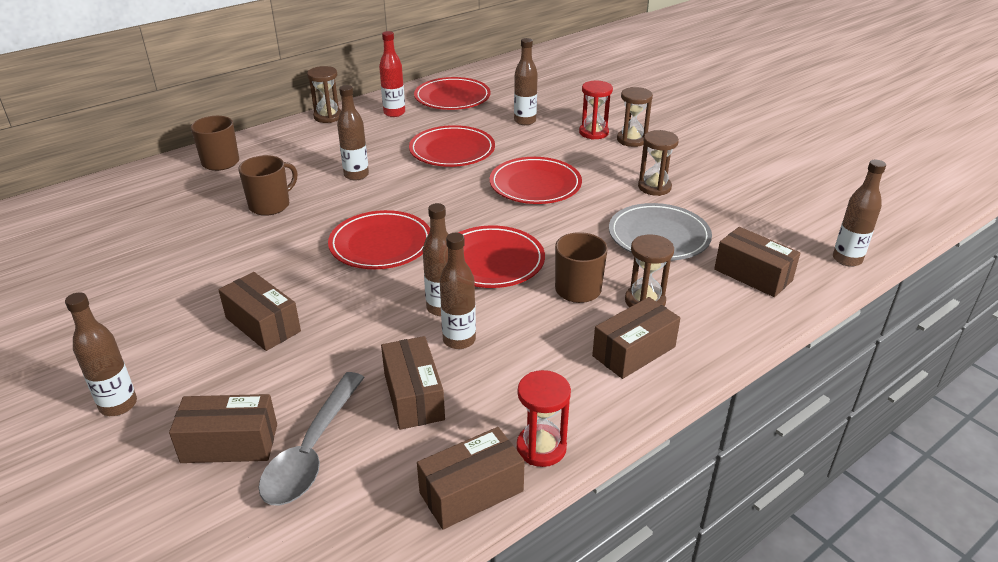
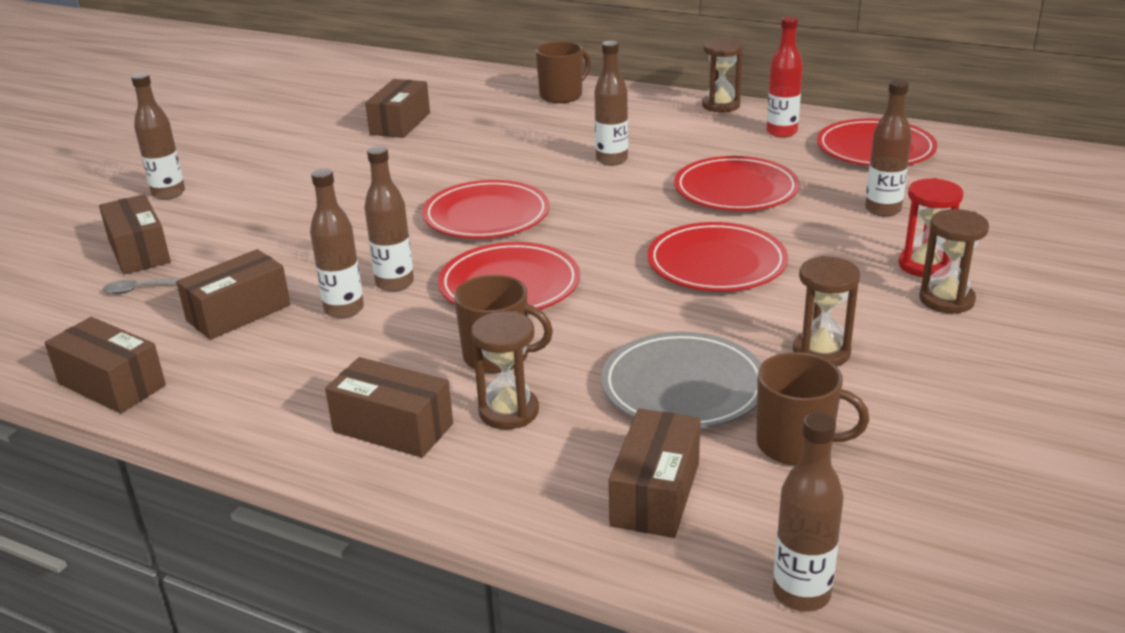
camera: 65 degrees right, 5 degrees down
(263, 325) = (306, 208): brown box -> brown box (400, 124)
(270, 205) = (506, 143): brown mug -> brown mug (796, 445)
(312, 450) = (143, 289): grey spoon -> grey spoon, size x0.46
(541, 448) = (189, 407): red hourglass -> none

